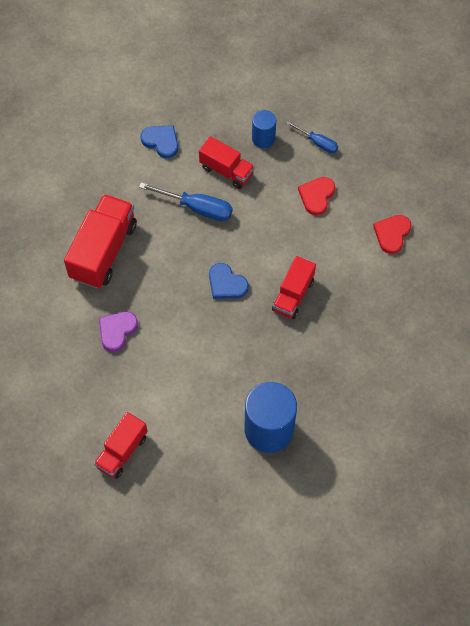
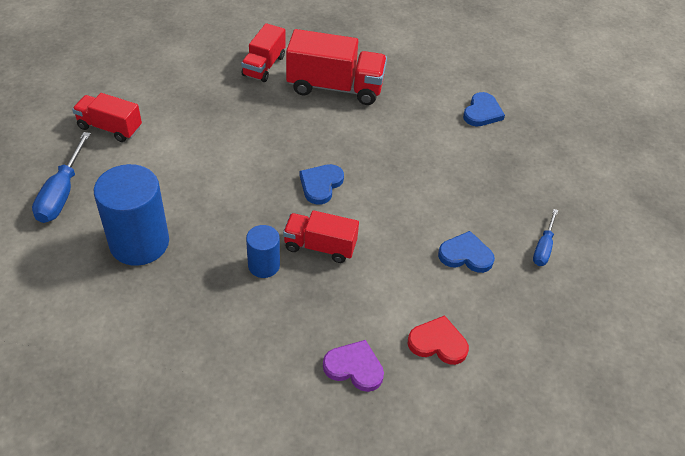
camera: 75 degrees right, 15 degrees down
(117, 331) = (246, 107): purple heart -> purple heart (354, 367)
(197, 208) = (410, 150): blue screwdriver -> blue screwdriver (62, 193)
(226, 171) = (467, 168): red truck -> red truck (264, 66)
(263, 138) = (525, 195): blue cylinder -> blue cylinder (264, 265)
(316, 196) = (466, 255): red heart -> blue heart

